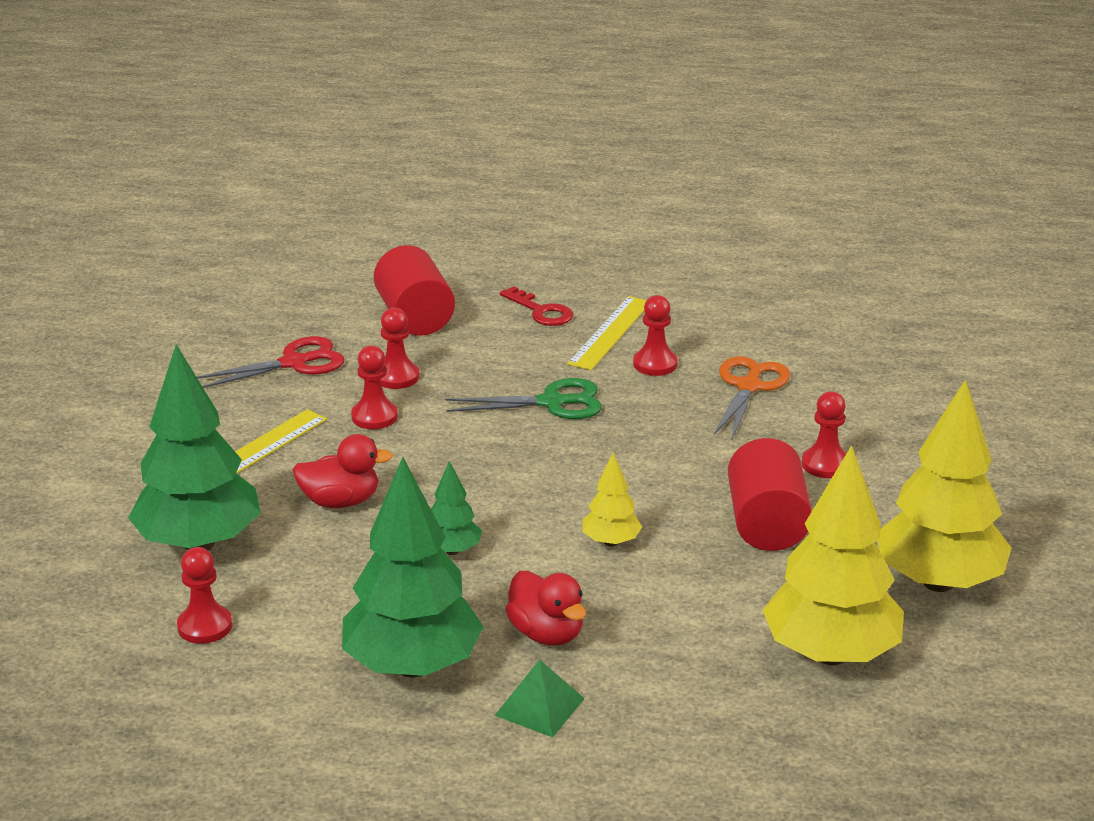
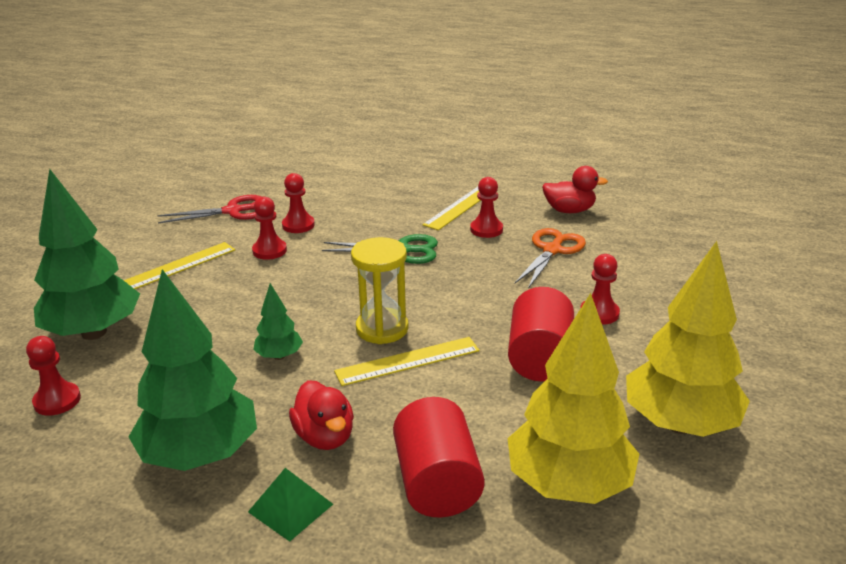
camera: 10 degrees right, 0 degrees up
(340, 501) = (214, 310): red duck -> red duck (569, 210)
(415, 317) = (329, 188): red cylinder -> red cylinder (437, 483)
(541, 311) = (417, 189): red key -> none
(565, 506) = (382, 329): none -> yellow hourglass
(611, 542) = (407, 361): yellow tree -> yellow ruler

